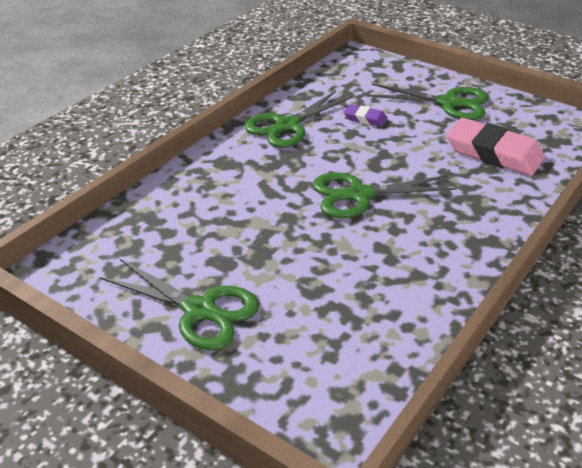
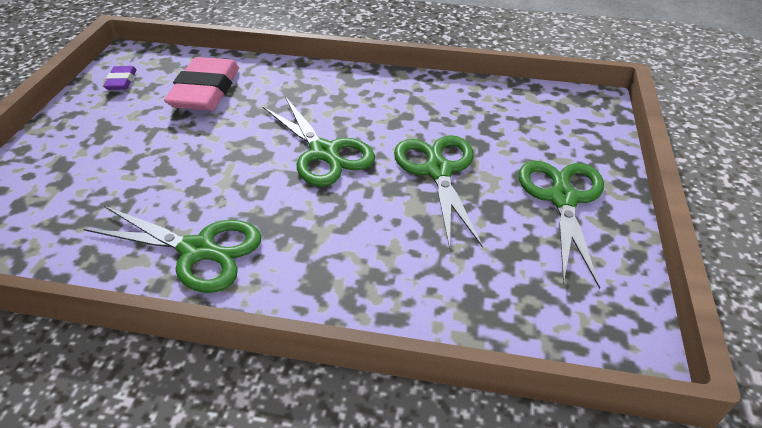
camera: 115 degrees left, 5 degrees up
(365, 119) = (157, 186): purple eraser -> purple eraser (121, 81)
(448, 103) = (100, 133): green scissors -> green scissors (438, 171)

